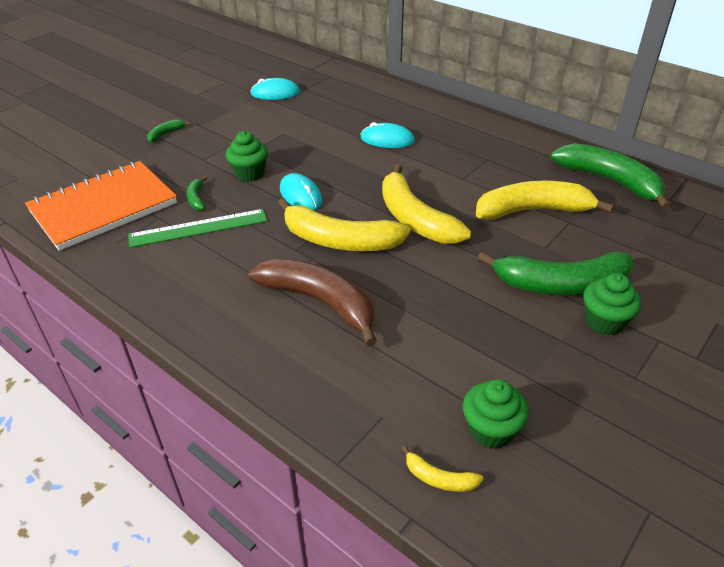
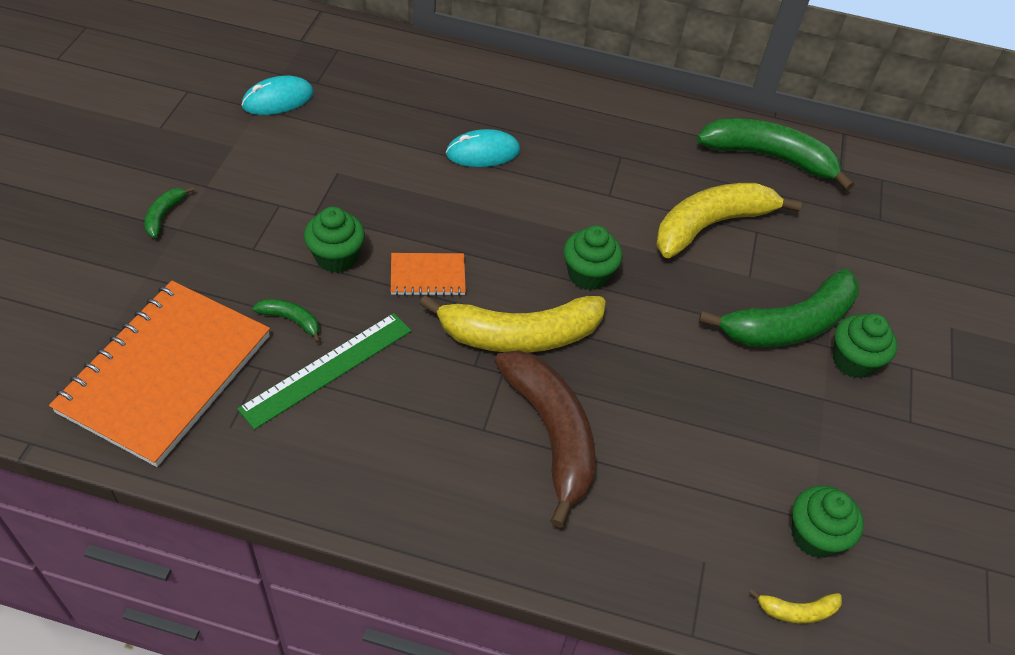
camera: 30 degrees left, 10 degrees up
(197, 198) = (291, 320): green banana -> green banana turned 150 degrees clockwise
(300, 195) = (427, 276): turquoise mouse -> orange notebook
(320, 302) = (551, 434): brown banana -> brown banana turned 60 degrees clockwise
(415, 218) = (588, 275): yellow banana -> green cupcake

